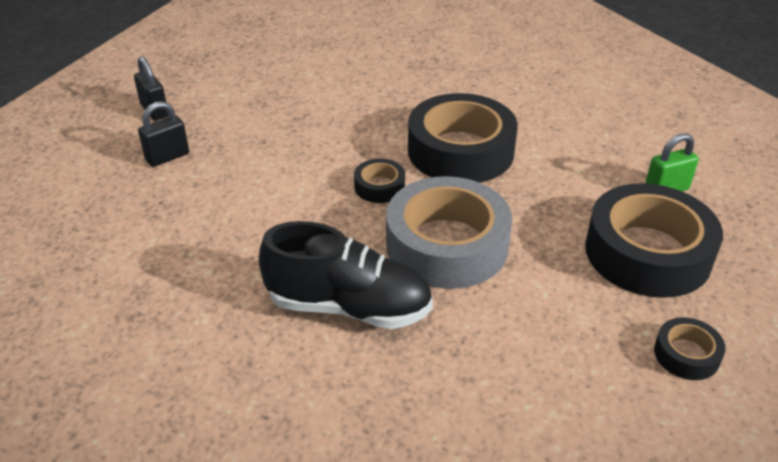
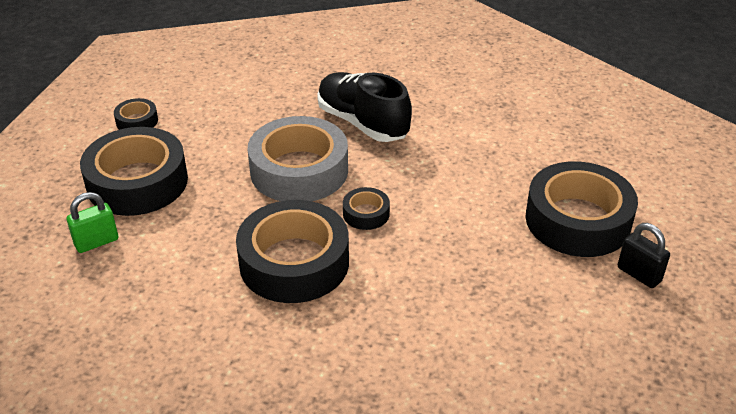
camera: 170 degrees right, 0 degrees up
(167, 157) = (578, 220): black padlock -> black tape
(349, 307) = (362, 123): black shoe -> black shoe turned 45 degrees clockwise

